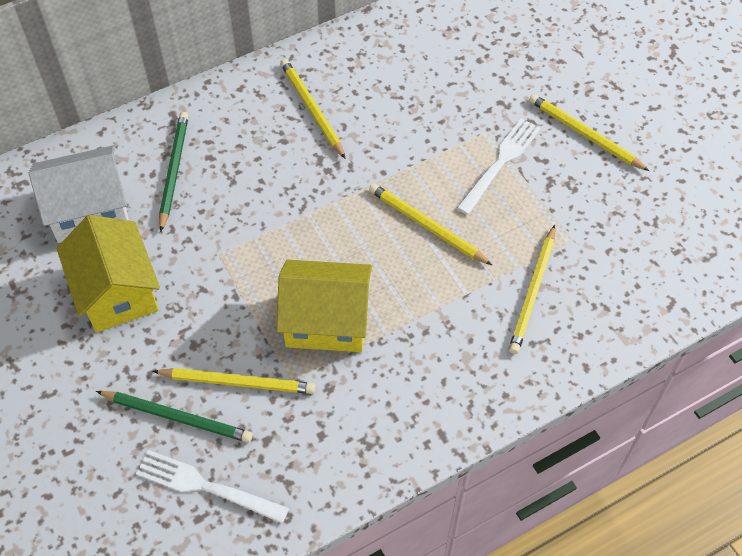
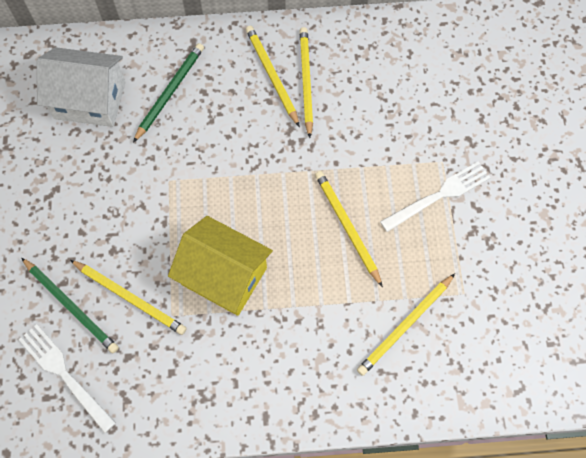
camera: 25 degrees right, 10 degrees up
(117, 292) = (77, 179): yellow house -> none
(584, 134) = (527, 199): yellow pencil -> yellow pencil (271, 76)

